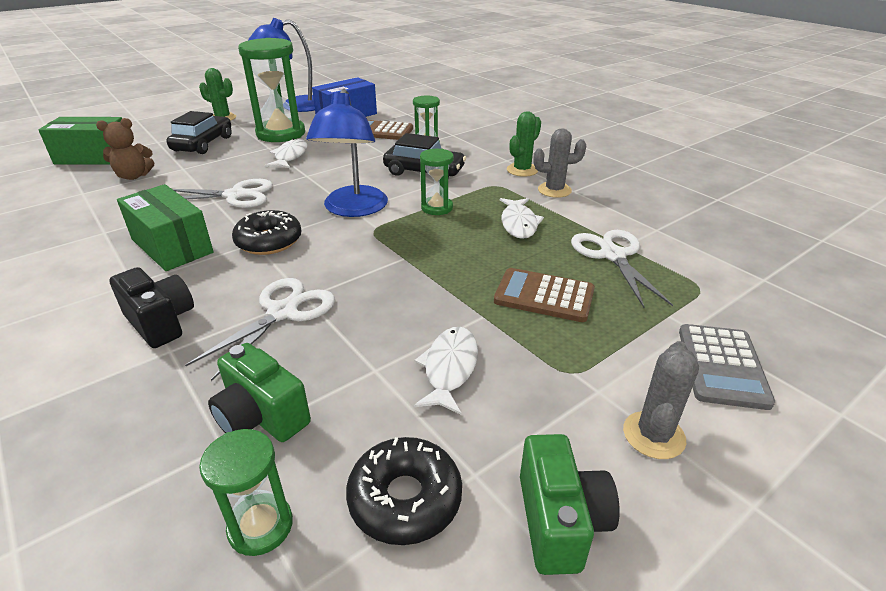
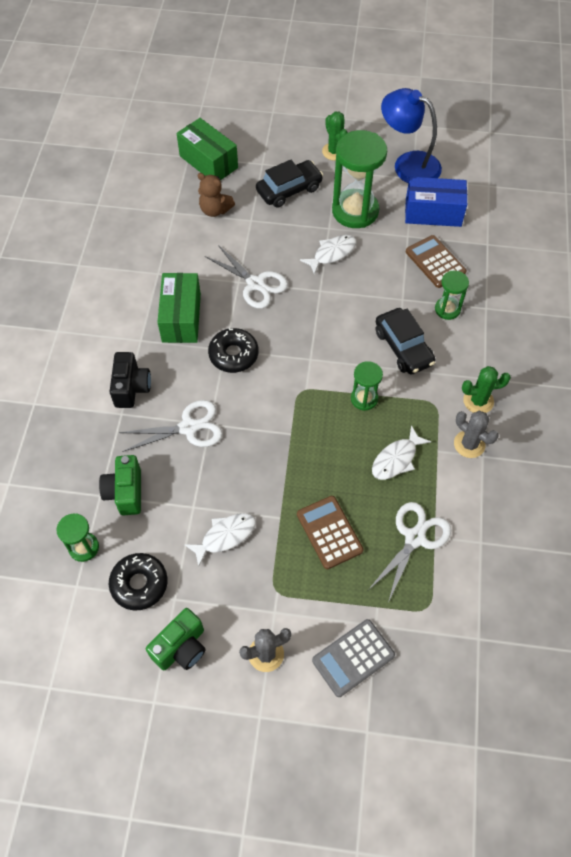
camera: 45 degrees right, 25 degrees up
(353, 209) = (311, 358): blue lamp -> none

